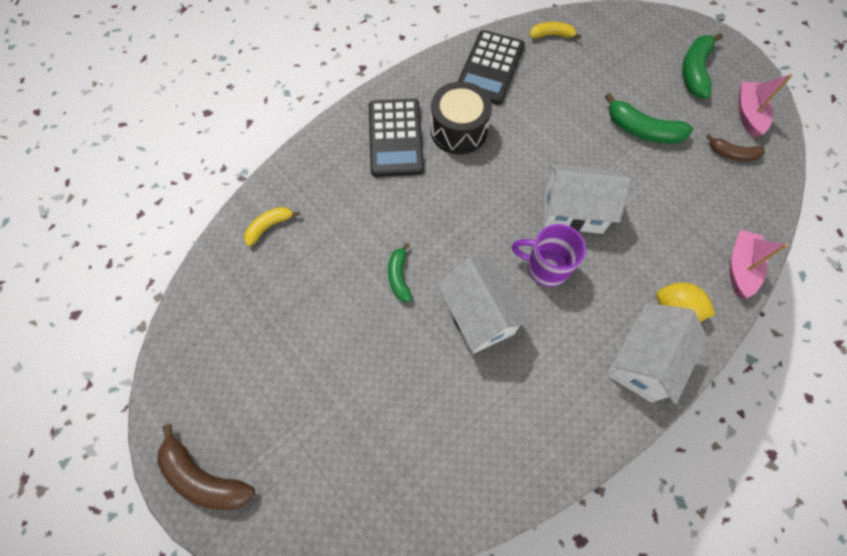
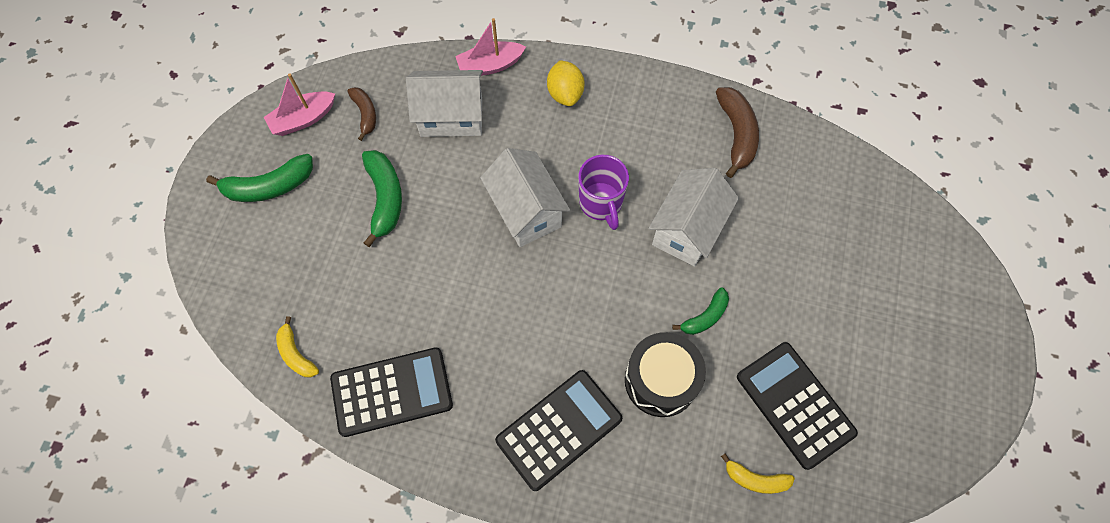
camera: 125 degrees left, 0 degrees up
(204, 477) = (981, 346): brown banana -> brown banana (736, 134)
(290, 289) = (795, 404): none -> black calculator
(459, 130) = (503, 370): black drum -> black drum (660, 380)
(642, 361) = (628, 97): white house -> white house (451, 117)

